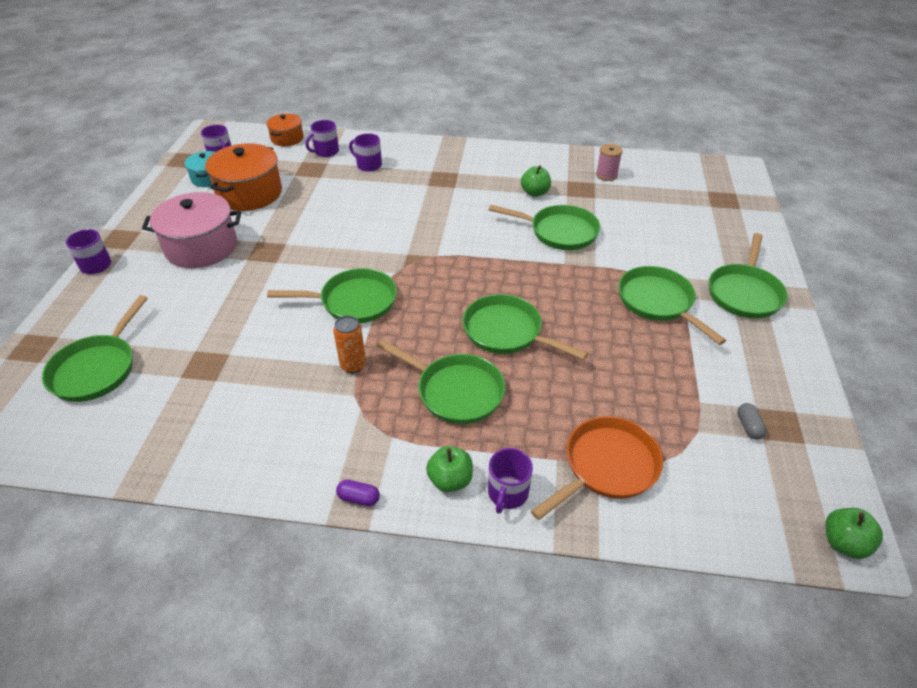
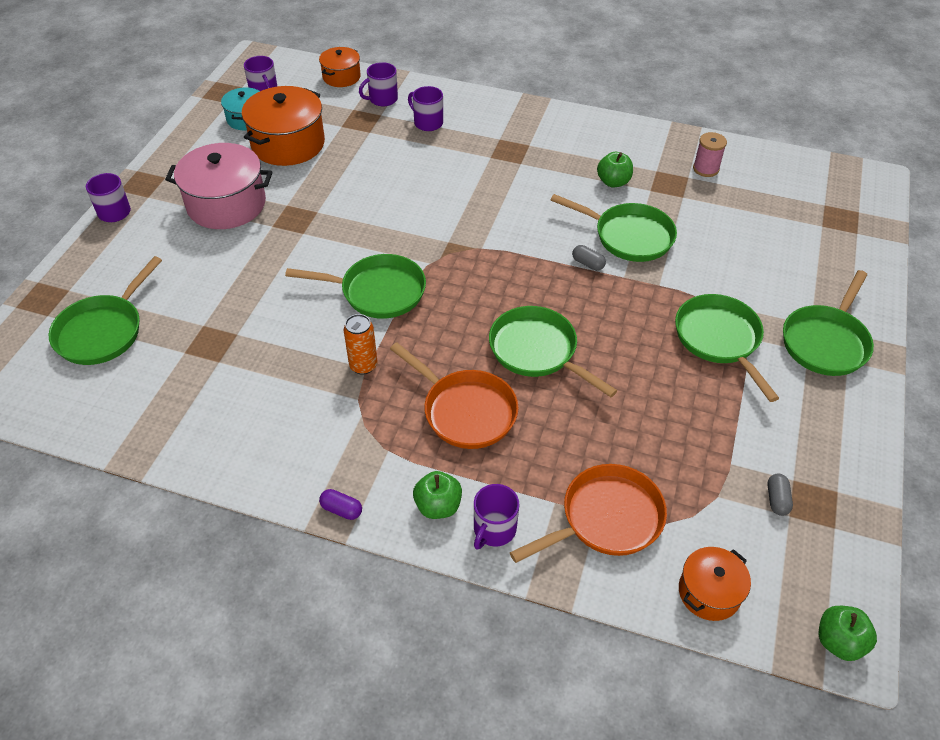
camera: 10 degrees right, 5 degrees up
(455, 391) = (465, 411): green pan -> orange pan
(531, 257) = (588, 264): none -> grey capsule
(717, 518) = (709, 592): none -> orange pot

